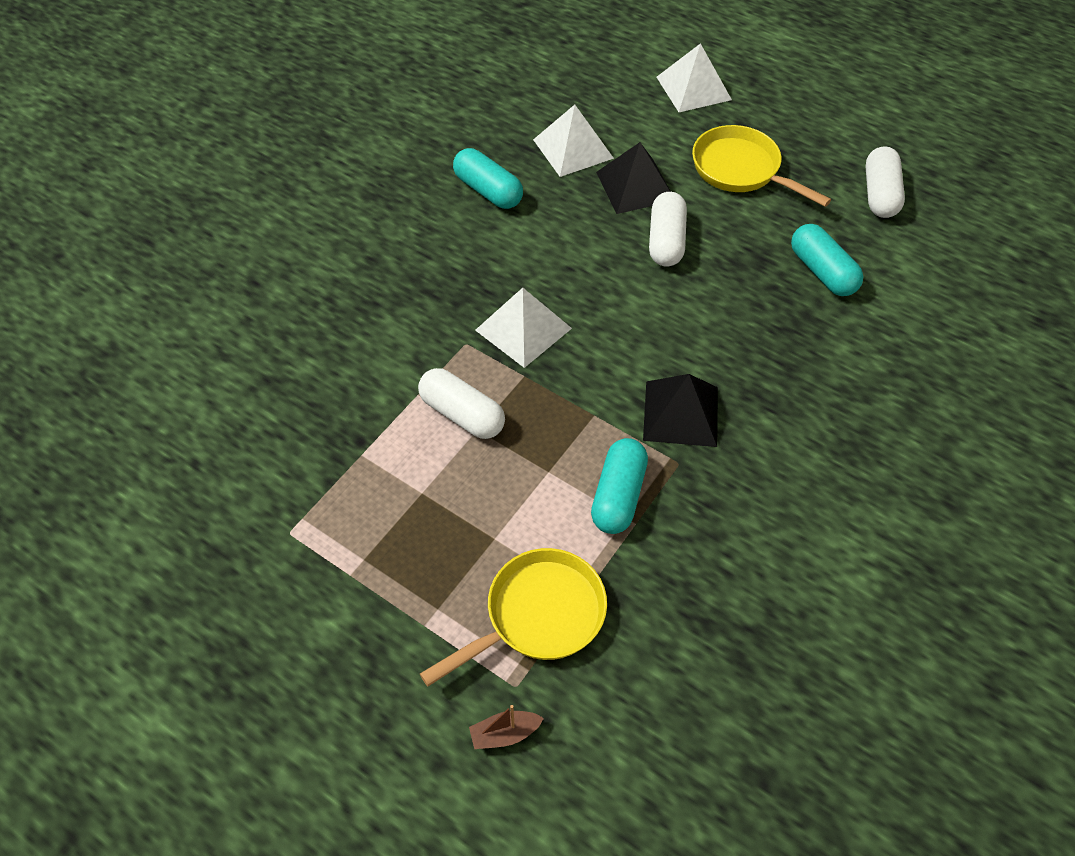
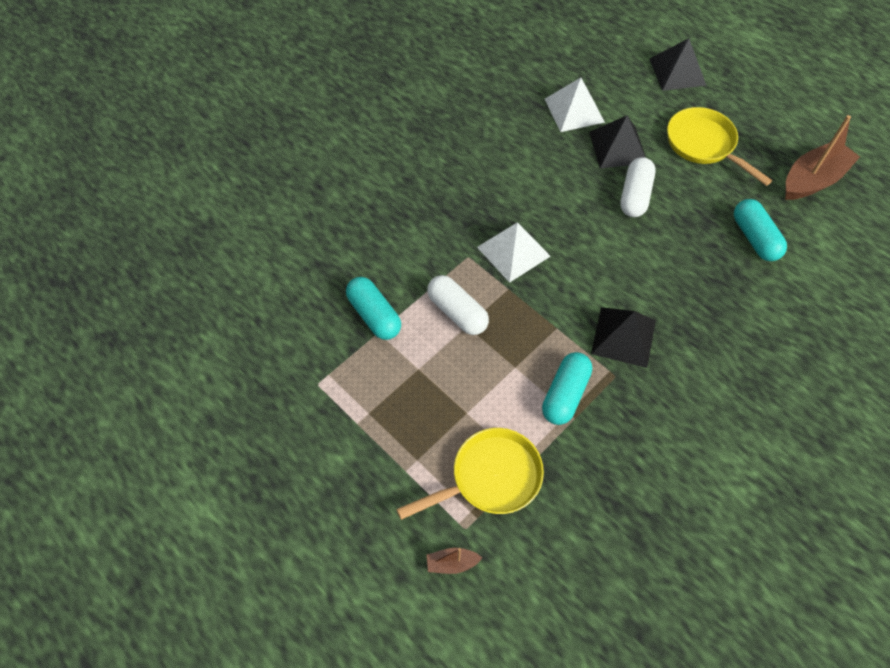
camera: 10 degrees right, 5 degrees up
(488, 191) = (503, 136): turquoise capsule -> turquoise capsule (374, 315)
(693, 88) = (677, 72): white pyramid -> black pyramid
(880, 194) = (812, 180): white capsule -> brown boat

